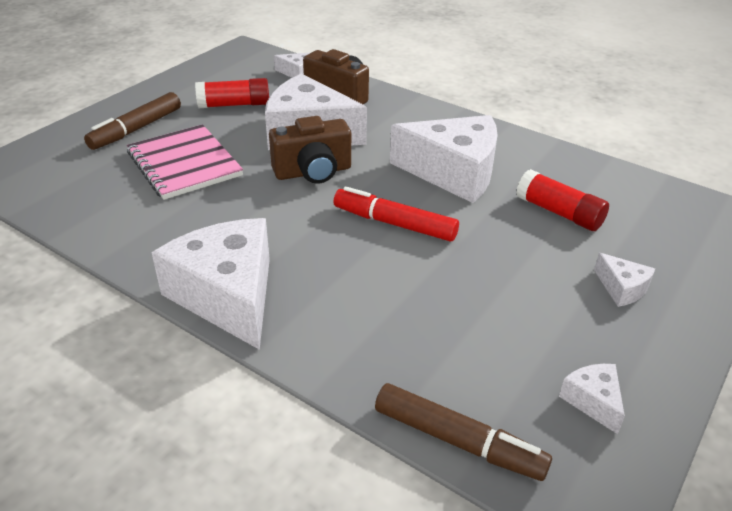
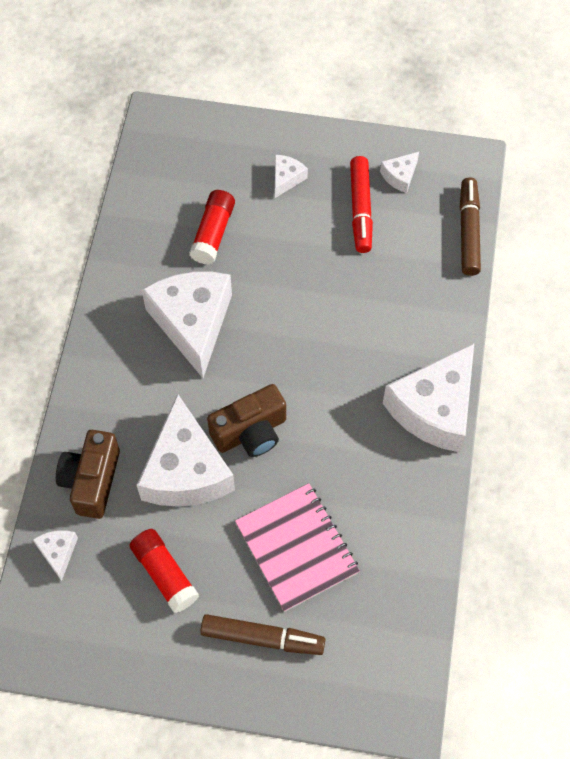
camera: 115 degrees left, 25 degrees up
(184, 164) = (296, 548): pink notebook -> pink notebook turned 60 degrees counterclockwise
(313, 172) = (251, 432): brown camera -> brown camera turned 105 degrees clockwise
(394, 224) = (291, 338): red marker -> red marker (361, 209)

